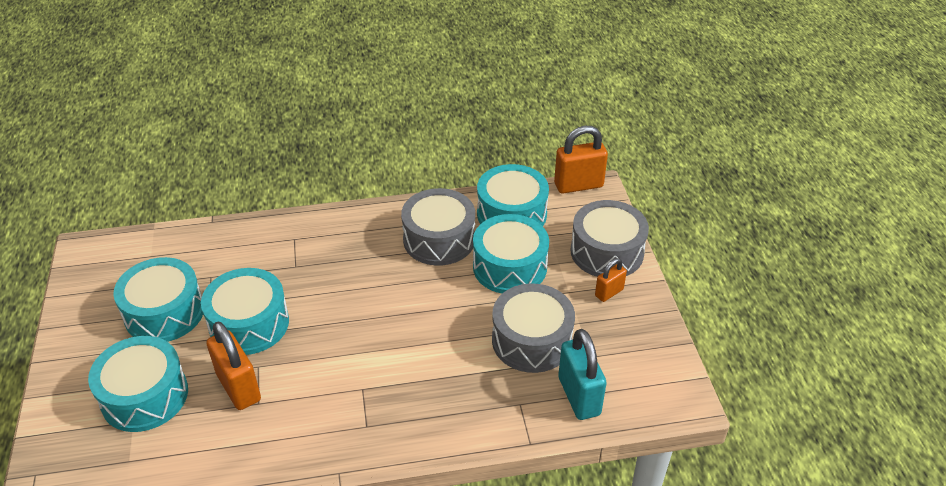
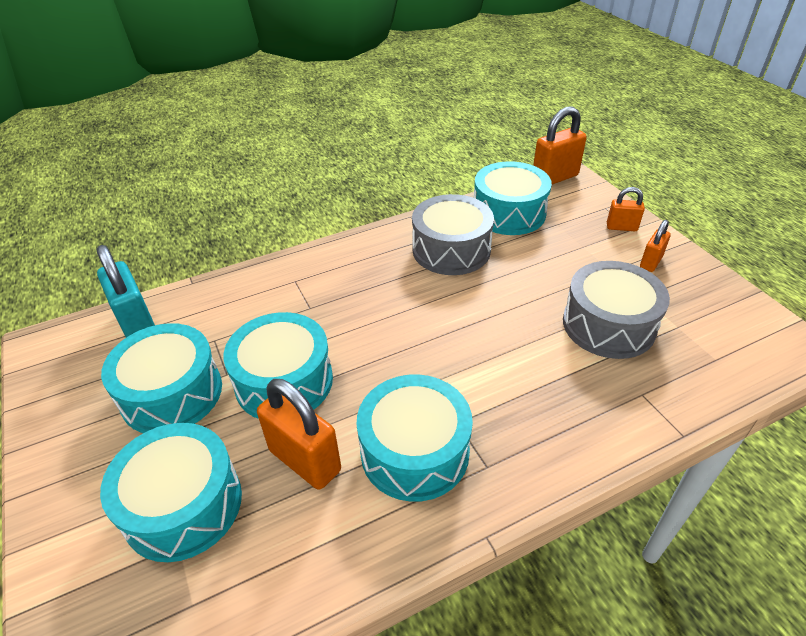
camera: 15 degrees left, 0 degrees up
(509, 267) = (538, 260): turquoise drum -> turquoise drum (414, 451)
(579, 396) = (697, 370): turquoise padlock -> turquoise padlock (138, 325)
(607, 252) = (621, 227): grey drum -> orange padlock

